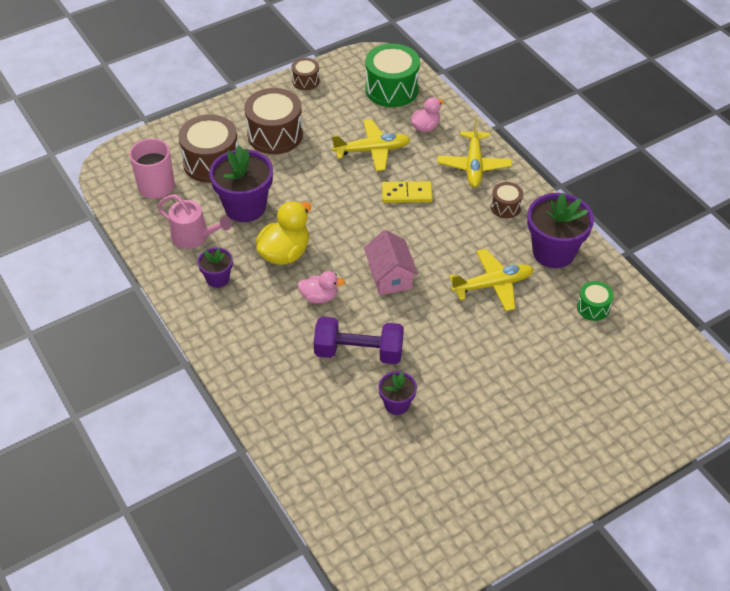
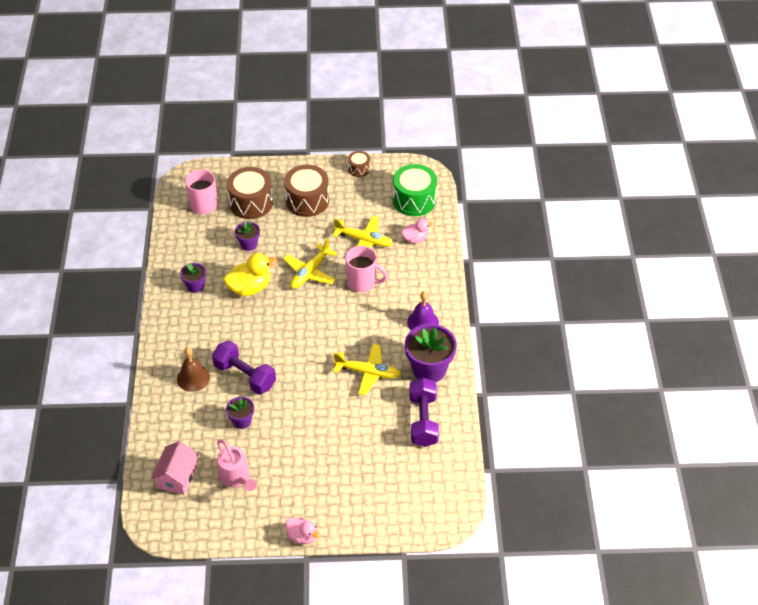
camera: 30 degrees right, 0 degrees up
(194, 237) = (202, 250): pink watering can -> pink watering can (236, 477)
(245, 207) = (249, 244): purple flower pot -> purple flower pot, size x0.53
(299, 383) = (193, 378): none -> brown bell
(319, 297) = (249, 328): pink duck -> pink duck (302, 536)
(390, 276) = (305, 335): pink house -> pink house (177, 477)
(407, 194) = (362, 282): yellow domino -> pink mug
(474, 165) = (425, 282): yellow plane -> yellow plane (310, 272)
(505, 207) = (423, 322): brown drum -> purple bell
(593, 307) = (423, 420): green drum -> purple dumbbell

